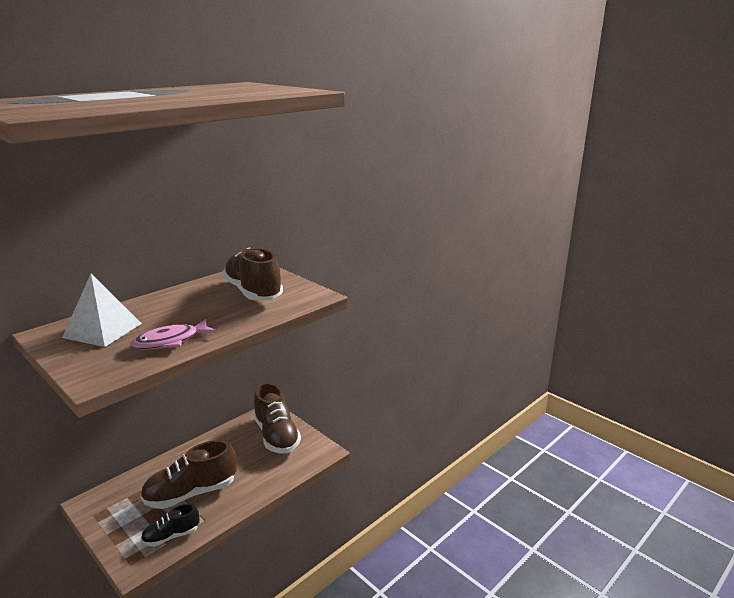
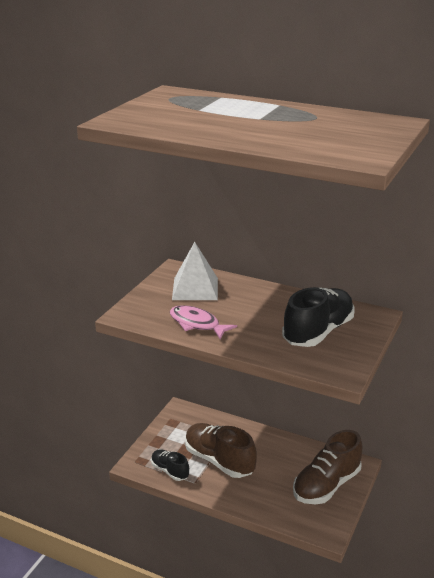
camera: 70 degrees right, 5 degrees up
(253, 292) = (318, 332): brown shoe -> black shoe

